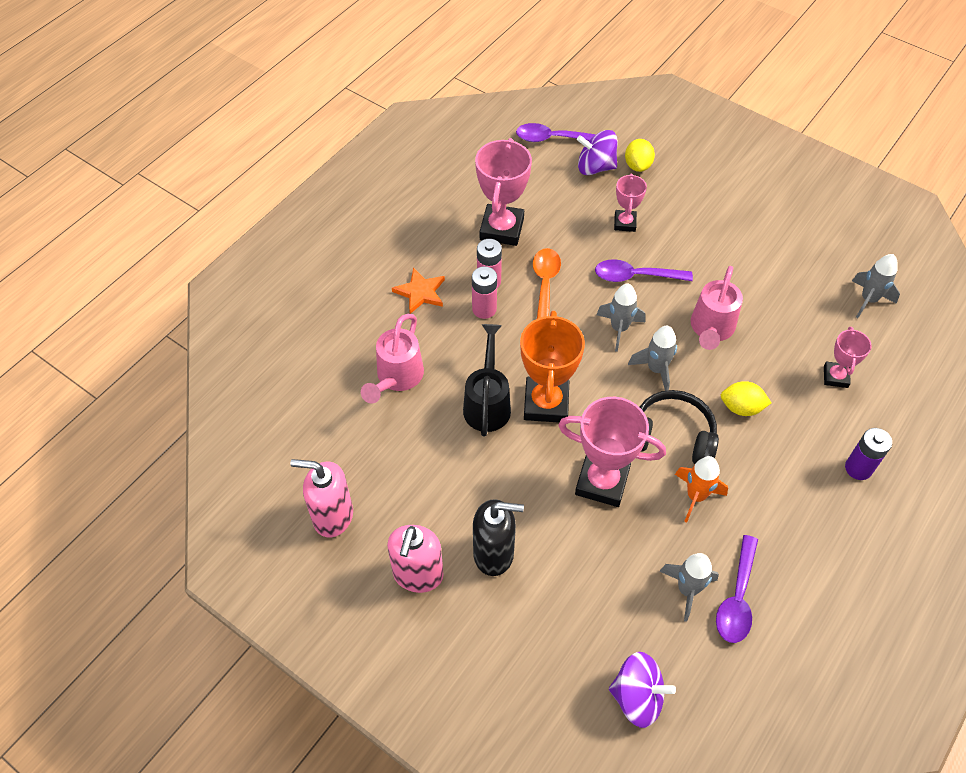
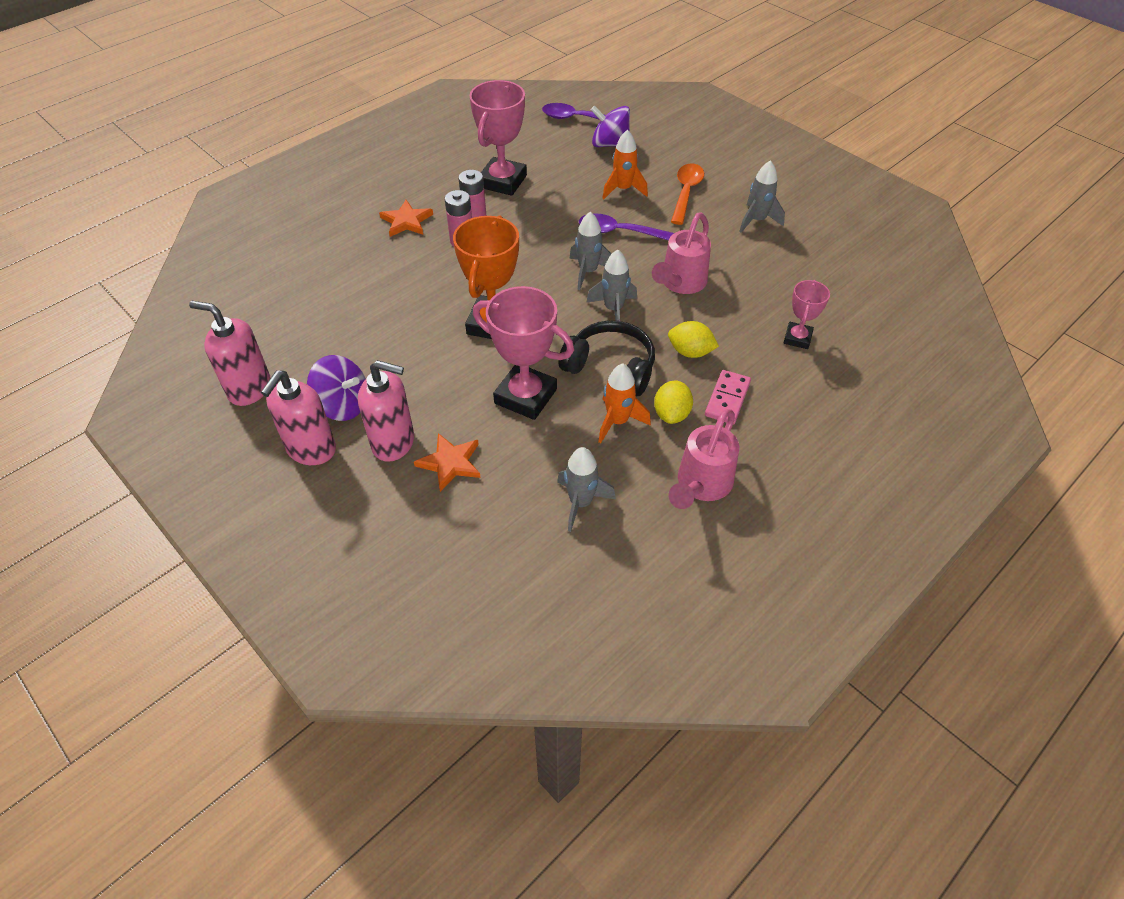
camera: 10 degrees right, 5 degrees down
(397, 378) = (357, 285): pink watering can -> pink watering can (701, 486)
(487, 403) = (436, 316): black watering can -> none
(494, 554) = (394, 443): black soap dispenser -> pink soap dispenser
(545, 285) = (527, 229): orange spoon -> orange spoon (686, 193)
(554, 567) = (450, 463): none -> orange star
(625, 223) = (623, 189): pink trophy -> orange rocket
(637, 165) = (651, 147): yellow lemon -> yellow lemon (671, 414)
(637, 697) = (494, 593): purple spinning top -> purple spinning top (343, 405)
(737, 598) = (631, 518): purple spoon -> none
(789, 455) = (727, 399): none -> pink domino
(858, 468) = (798, 420): purple battery -> none
(868, 300) = (851, 278): grey rocket -> grey rocket (757, 220)

